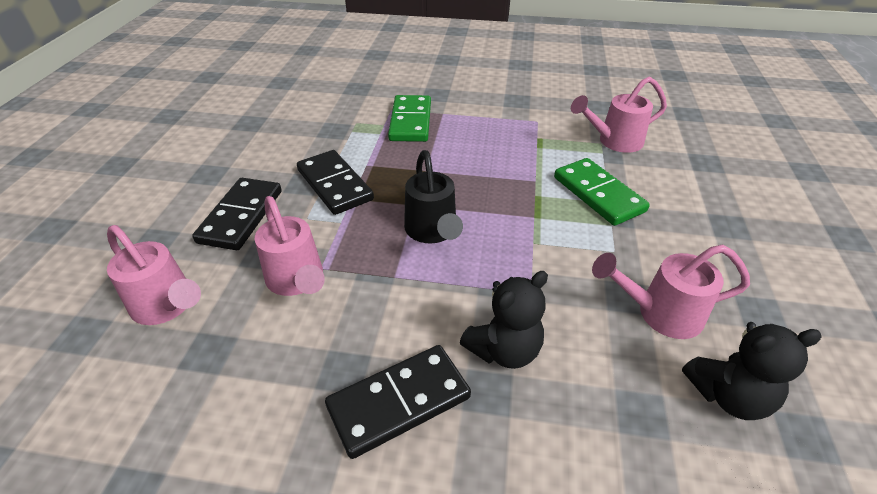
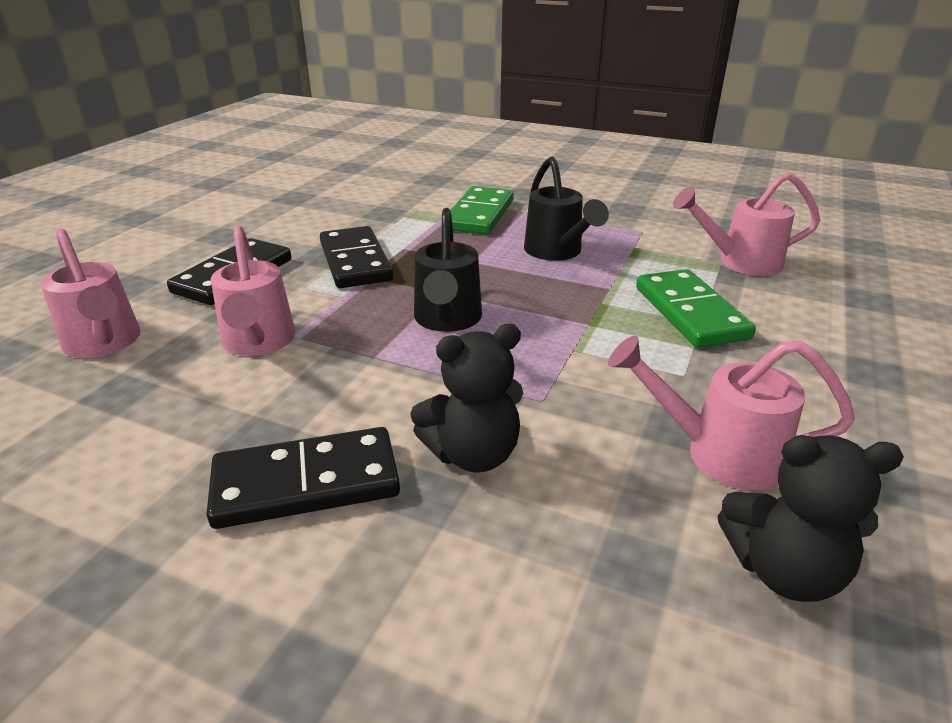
camera: 15 degrees right, 10 degrees down
(484, 151) = (557, 252): none -> black watering can

